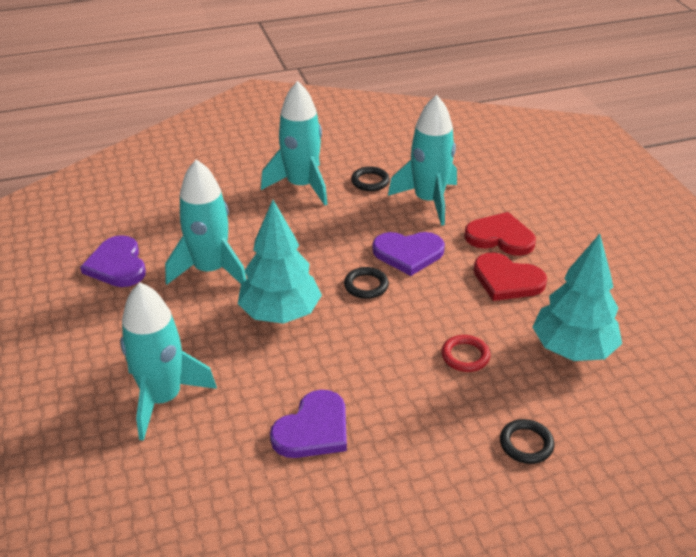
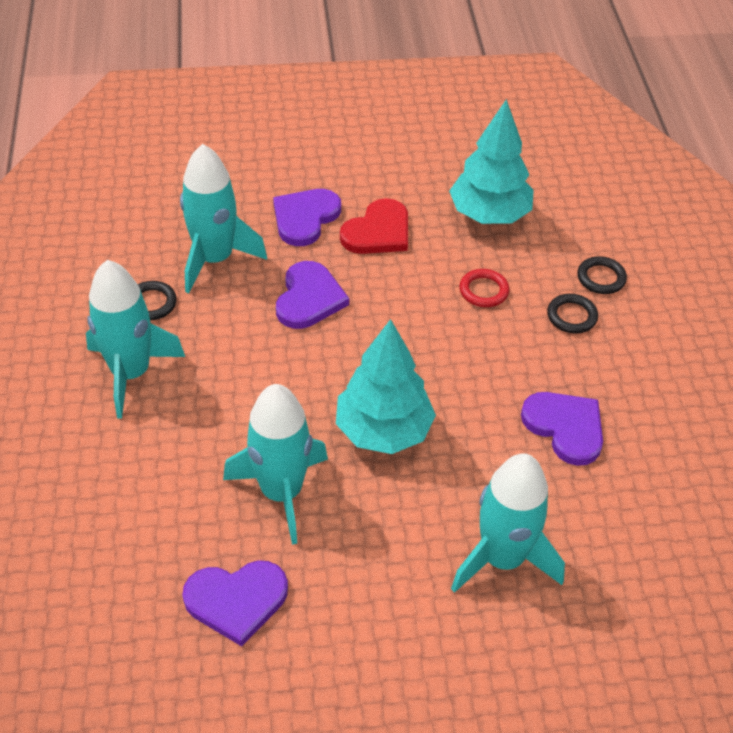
camera: 80 degrees left, 10 degrees up
(366, 285) = (355, 345): black ring -> black ring (571, 316)
(500, 237) = (305, 218): red heart -> purple heart

